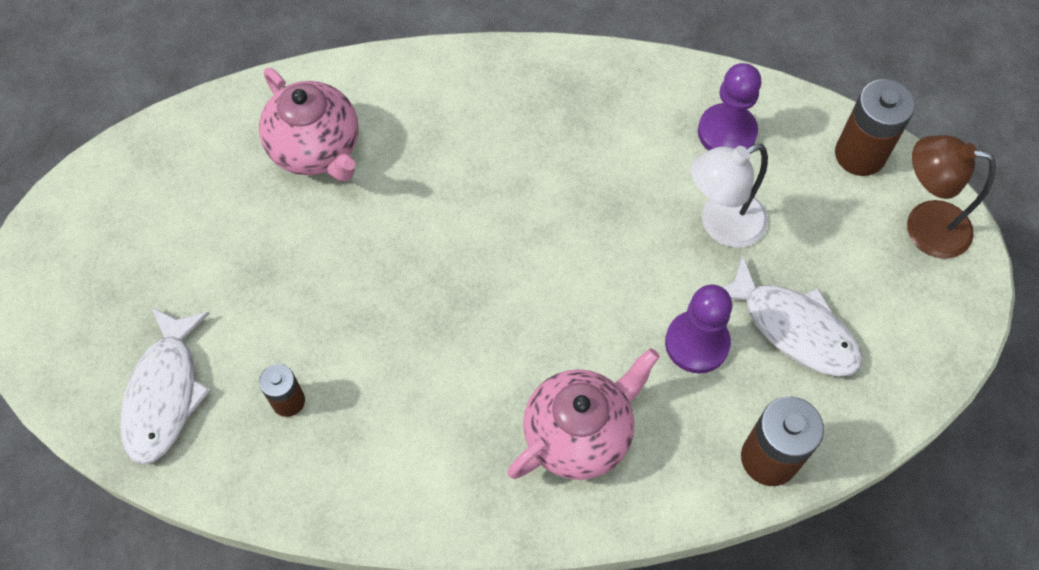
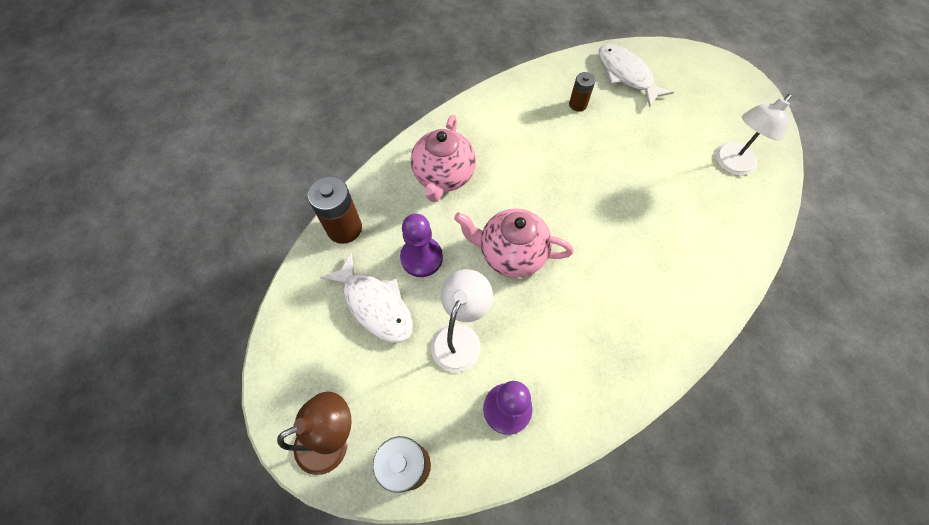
camera: 140 degrees right, 0 degrees up
(214, 173) = (730, 164): none -> white lamp
(316, 149) = (704, 211): pink teapot -> pink teapot (511, 253)
(793, 328) = (375, 305): white fish -> white fish turned 135 degrees counterclockwise

